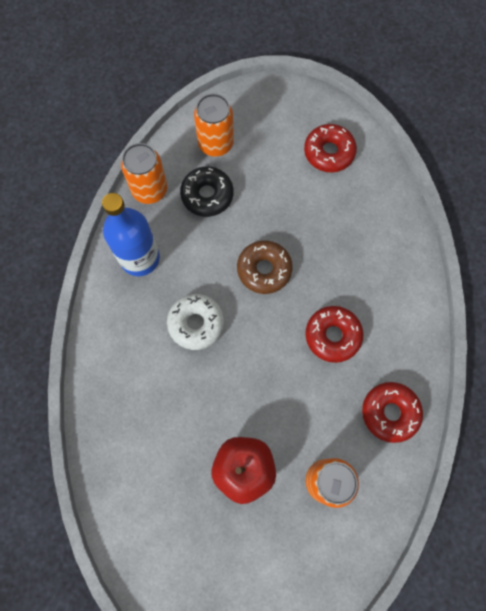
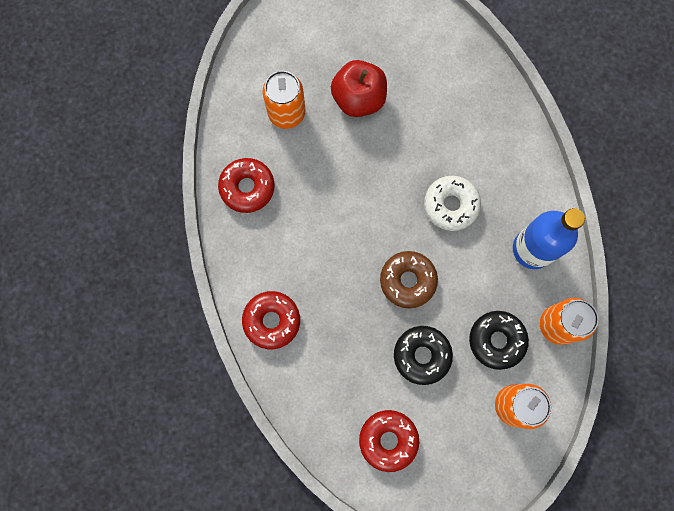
camera: 160 degrees right, 5 degrees up
(276, 205) = (422, 355): none -> black donut
(332, 336) = (320, 239): red donut -> red donut (272, 321)

